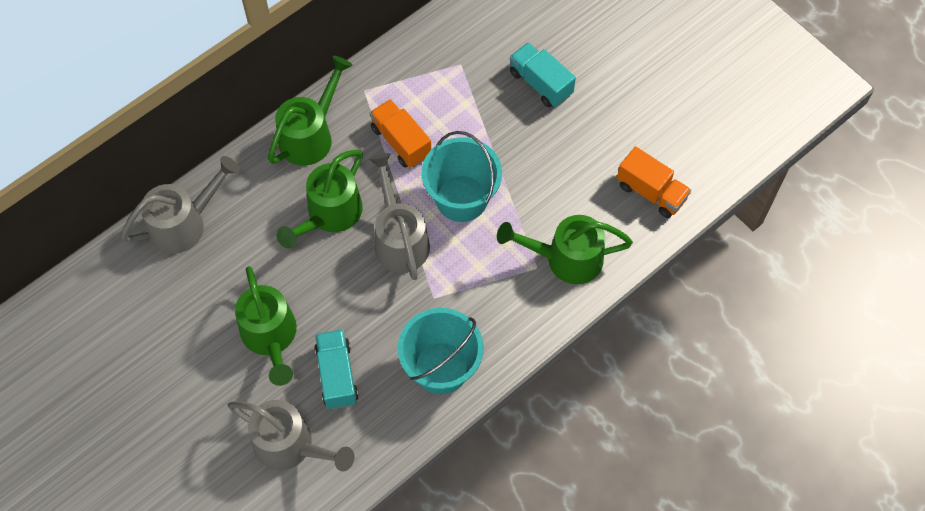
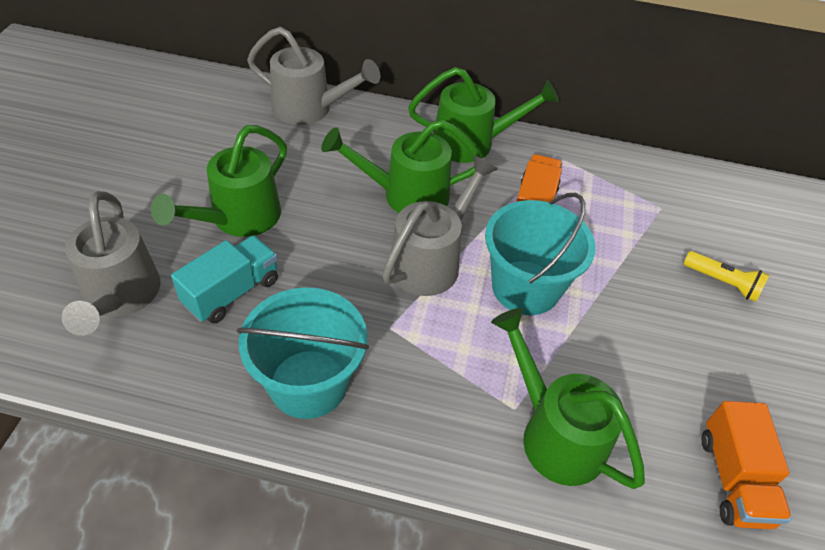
camera: 50 degrees right, 15 degrees down
(540, 83) = (722, 282): turquoise truck -> yellow flashlight

